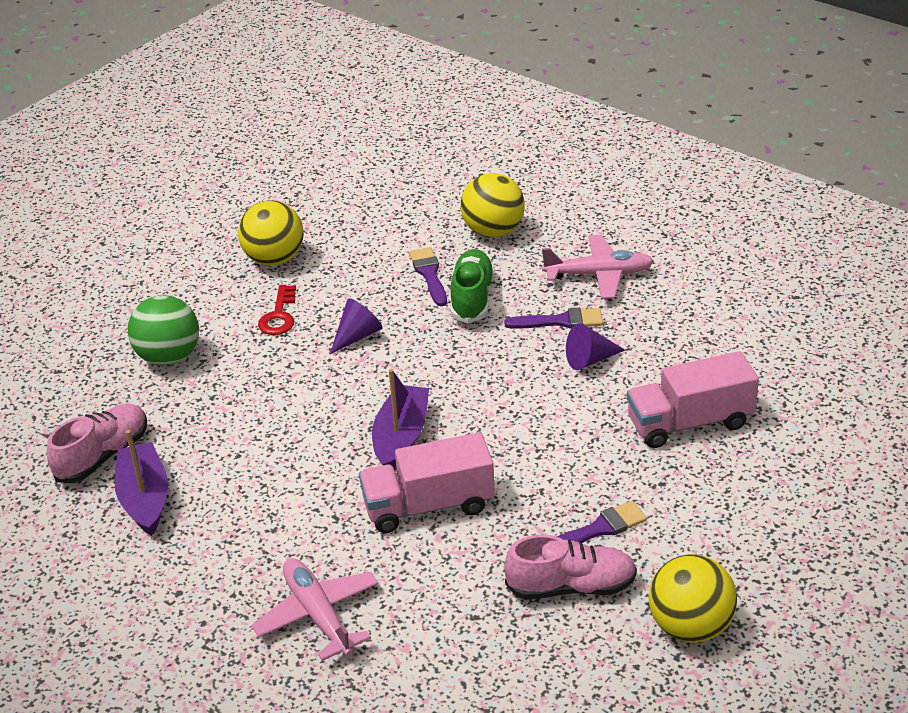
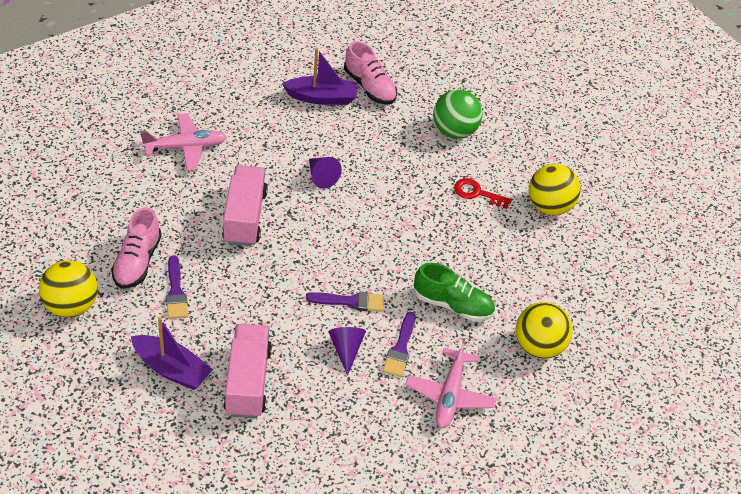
camera: 100 degrees right, 10 degrees up
(357, 336) = (435, 228): purple cone -> purple cone (321, 177)
(401, 437) = (315, 222): purple boat -> purple boat (171, 369)
(429, 274) = (494, 288): purple brush -> purple brush (350, 301)

